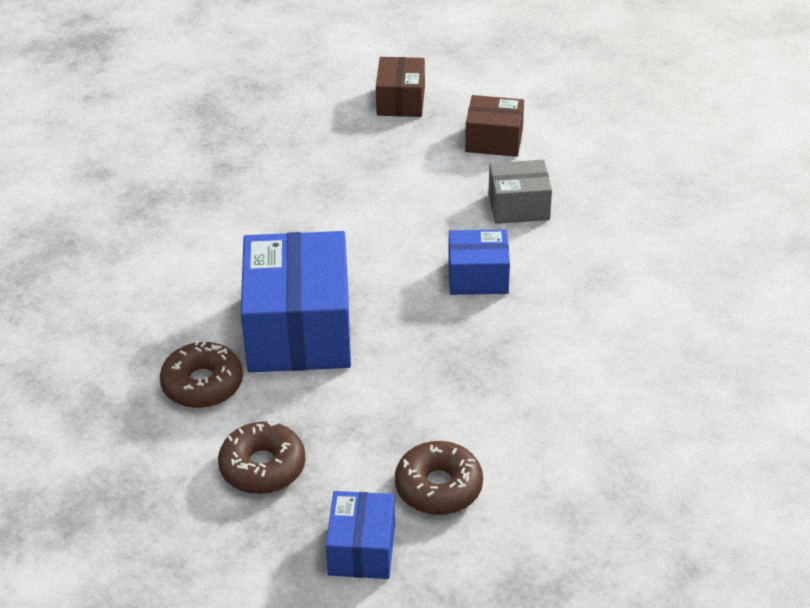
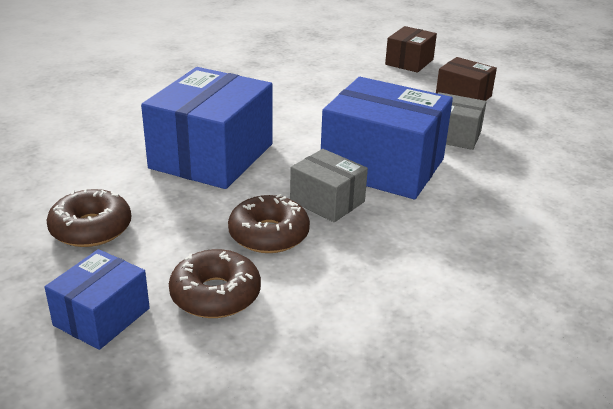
camera: 25 degrees right, 10 degrees down
(202, 384) = (108, 165): brown donut -> brown donut (269, 234)
(457, 343) = (327, 201): none -> grey box
(478, 277) = (382, 166): blue box -> blue box, size x1.90

